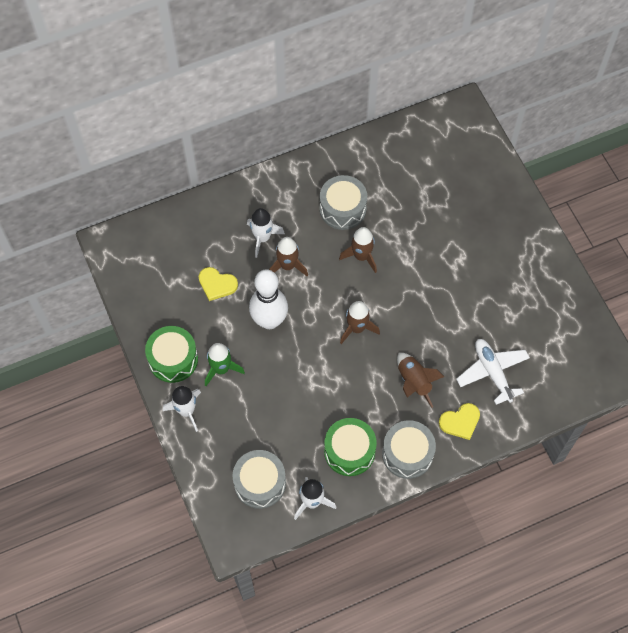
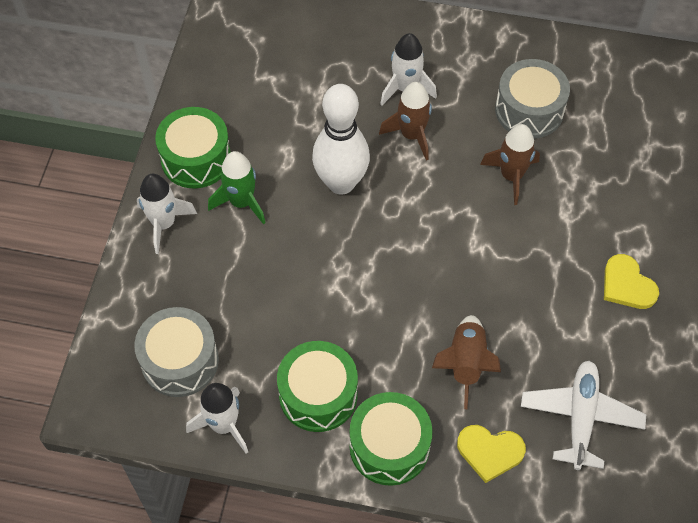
camera: 35 degrees right, 5 degrees down
(217, 284) = (312, 108): yellow heart -> yellow heart (627, 285)
(357, 328) = (441, 255): brown rocket -> none
(407, 454) = (389, 446): grey drum -> green drum

